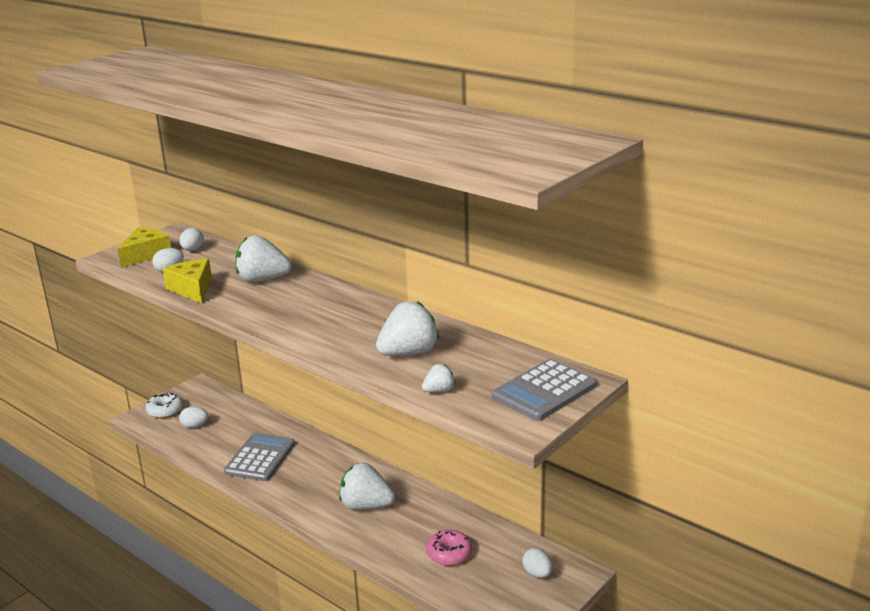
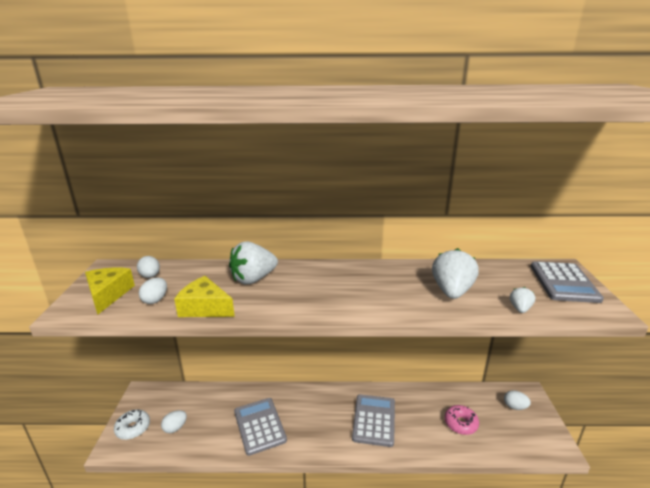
camera: 40 degrees left, 0 degrees up
(366, 506) = (374, 420): white strawberry -> grey calculator

